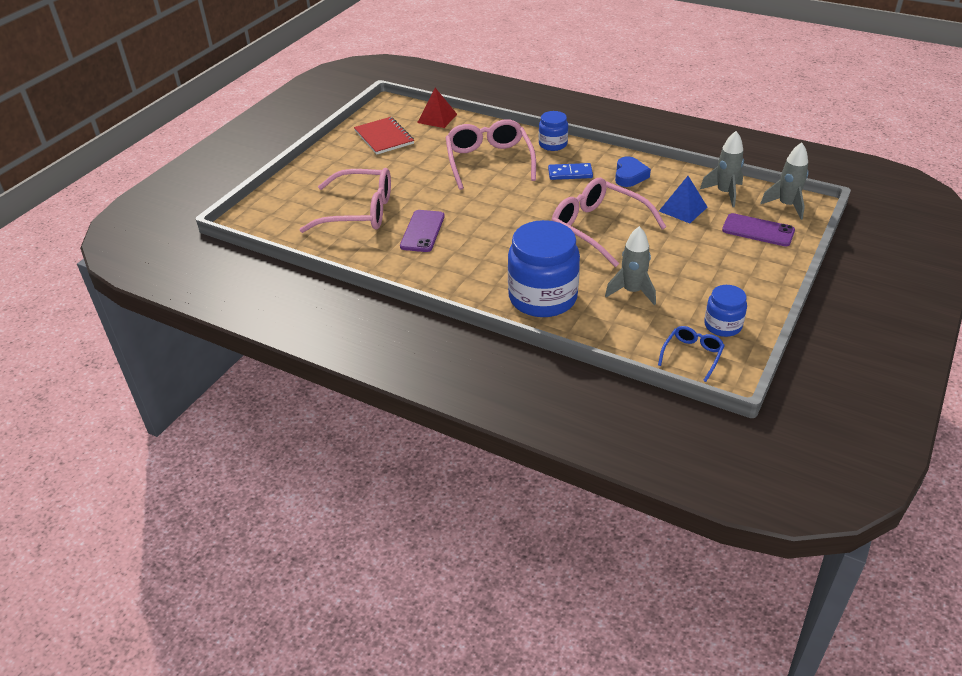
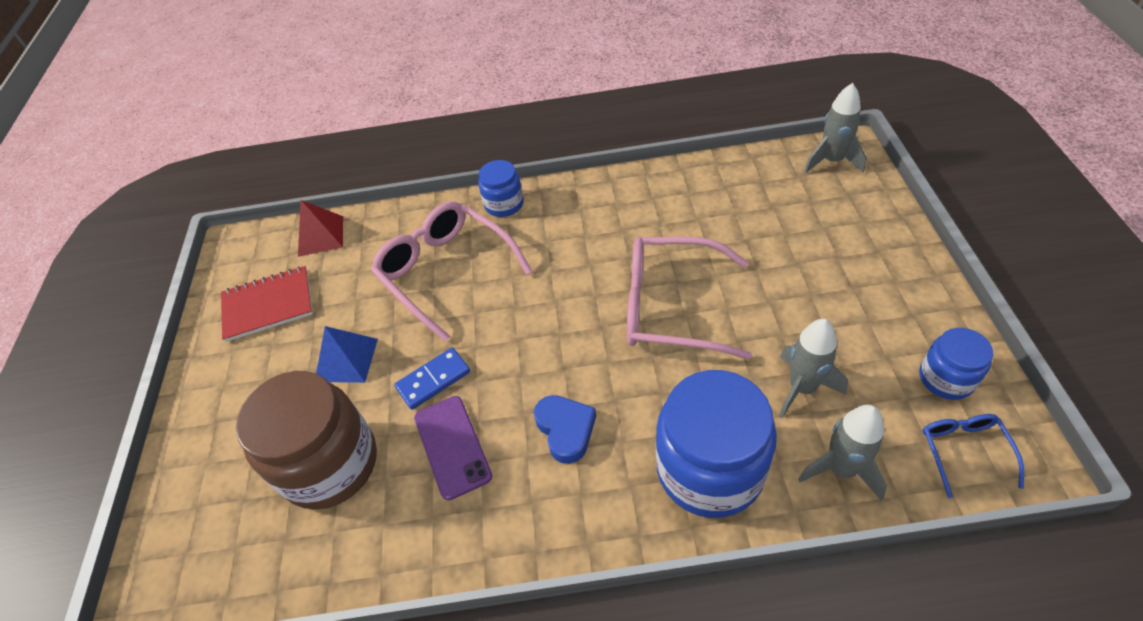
camera: 30 degrees left, 10 degrees up
(359, 212) = (330, 464): pink glasses -> brown jar
(384, 137) = (268, 305): red notebook -> red notebook turned 45 degrees counterclockwise
(570, 173) = (563, 238): blue domino -> blue domino (433, 380)
(629, 176) = (634, 205): blue heart -> blue heart (566, 430)
(683, 209) = (735, 223): blue pyramid -> blue pyramid (346, 360)
(724, 193) = (756, 177): grey rocket -> grey rocket (841, 469)
(758, 230) = (839, 211): purple phone -> none

